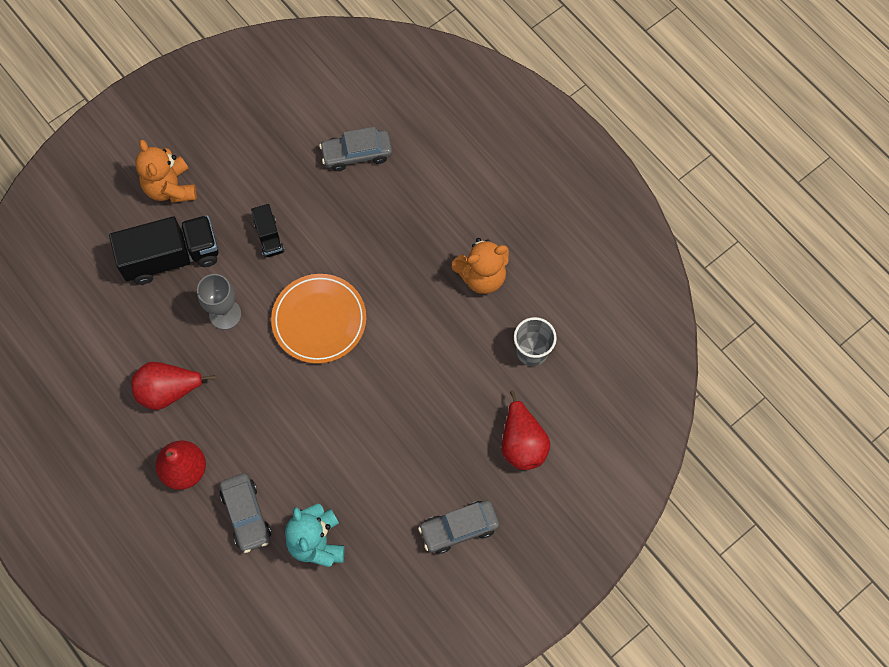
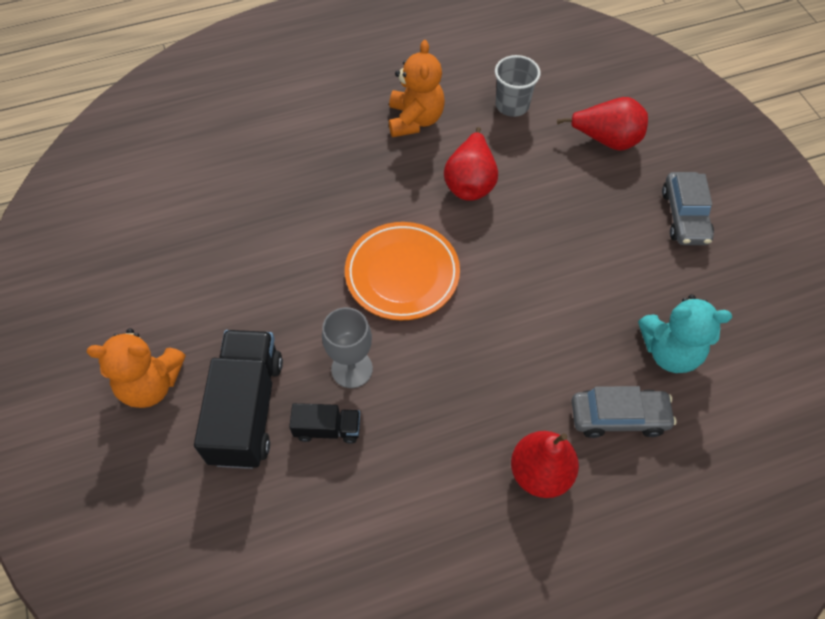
camera: 70 degrees left, 10 degrees down
(169, 391) = (427, 463): red pear -> red pear (470, 183)
(269, 237) = (275, 295): black truck -> black truck (327, 429)
(357, 154) = (220, 183): grey car -> none

